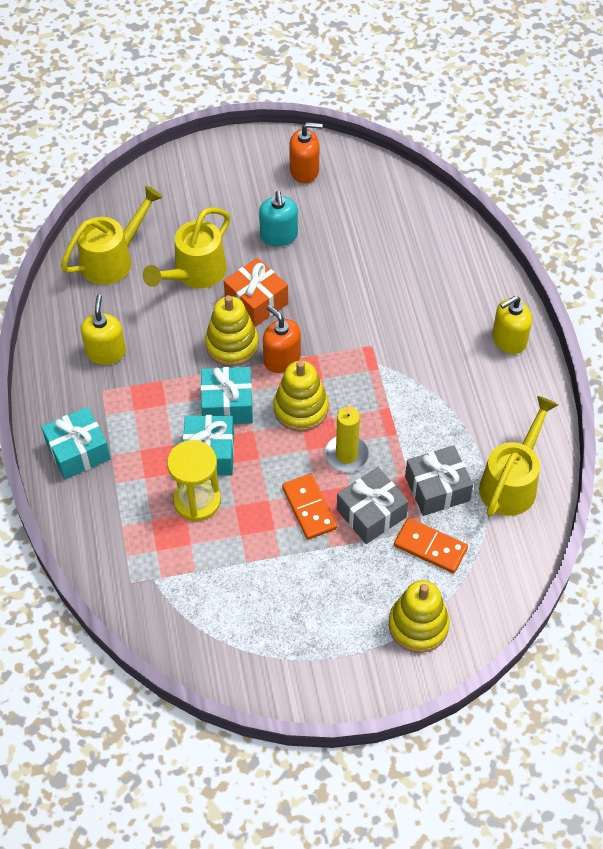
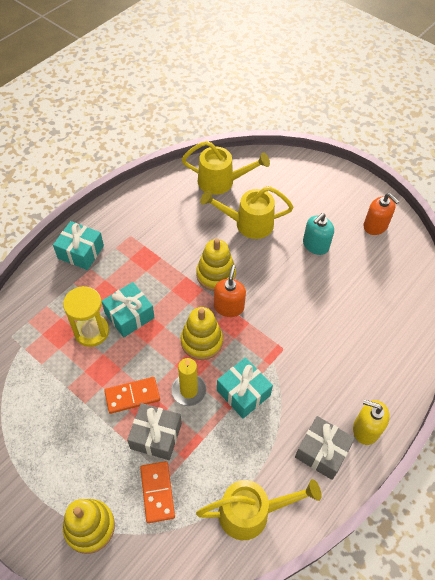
camera: 50 degrees right, 0 degrees up
(106, 352) = (157, 220): yellow soap dispenser -> none
(227, 405) = (171, 301): turquoise gift -> turquoise gift (243, 393)
(256, 301) = (258, 266): orange gift -> none
(309, 508) = (132, 396): orange domino -> orange domino turned 45 degrees clockwise
(437, 488) = (207, 465): grey gift -> grey gift (322, 452)

